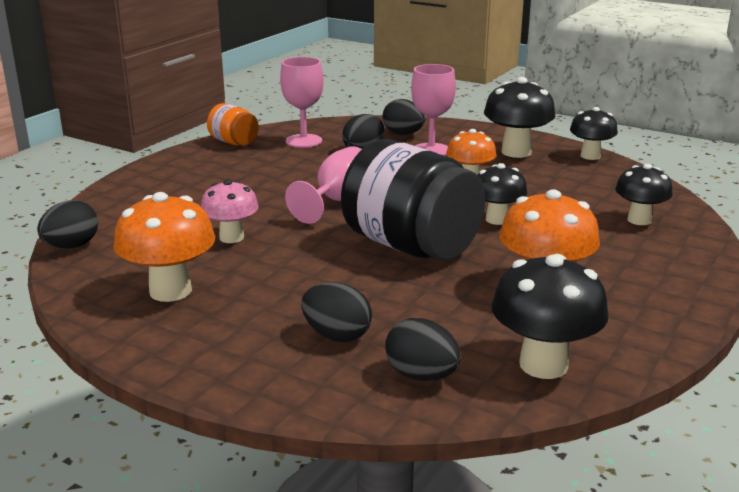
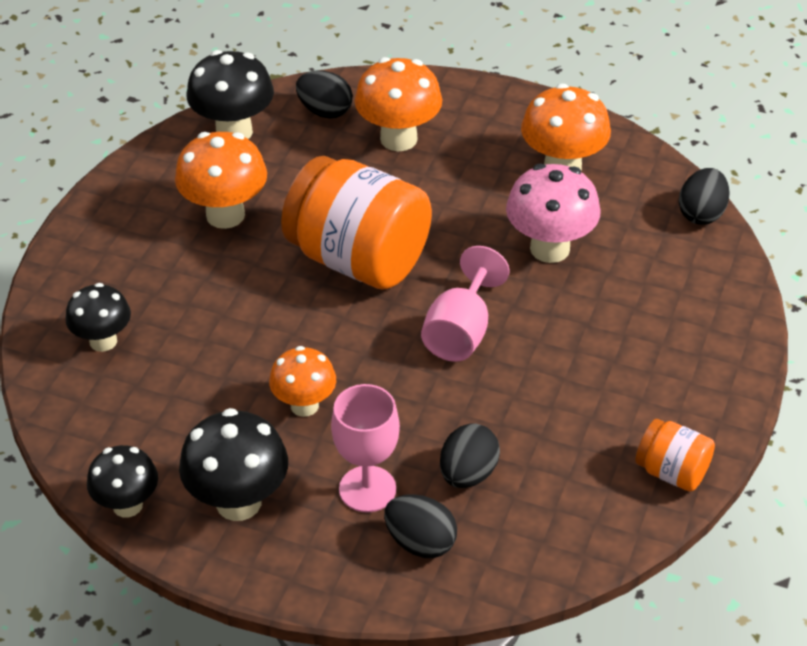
camera: 170 degrees right, 20 degrees up
(231, 237) = (550, 249): pink mushroom -> pink mushroom, size x1.52
(304, 141) = (569, 492): pink goblet -> none
(337, 335) = (398, 139): black egg -> orange mushroom
(411, 246) = (358, 259): black jar -> orange jar
(497, 219) = (268, 320): black mushroom -> none

